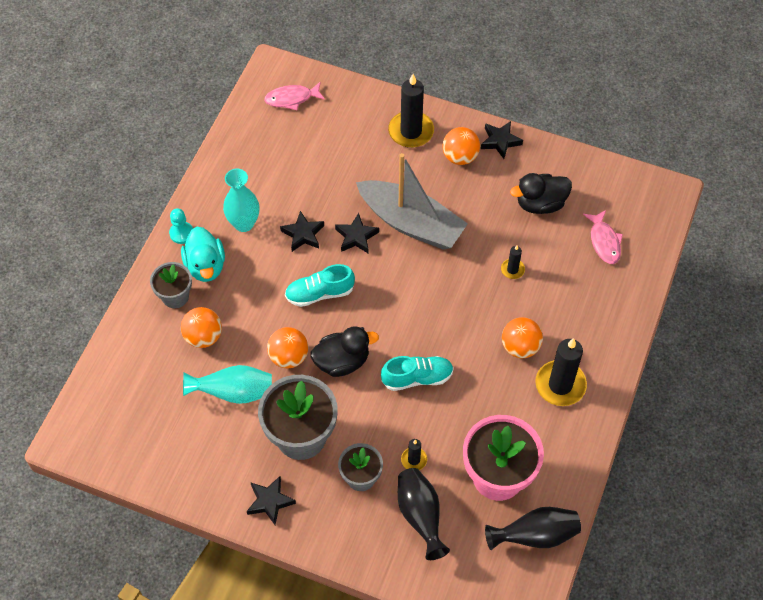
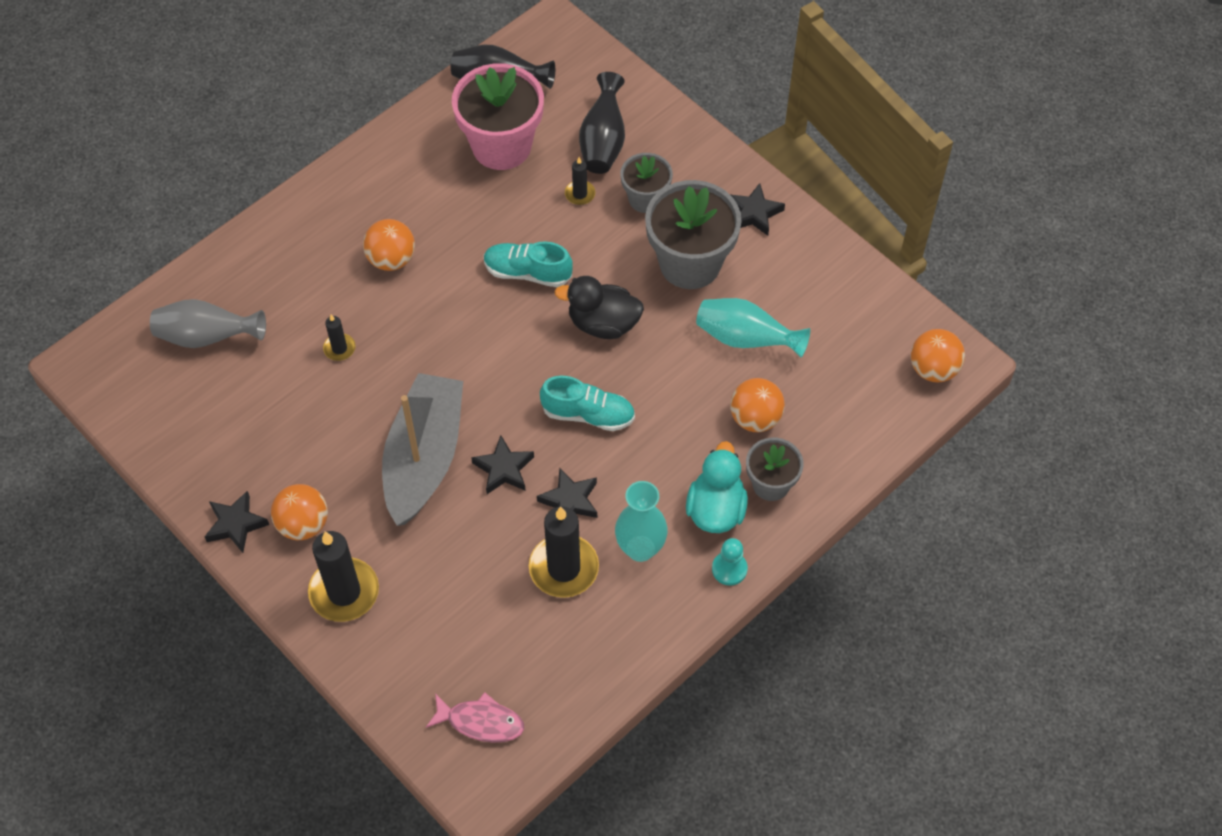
camera: 155 degrees left, 0 degrees up
(289, 357) = (663, 354): orange ball -> orange ball (933, 369)
(411, 223) = (424, 458): grey boat -> grey boat turned 45 degrees clockwise
(540, 204) = (247, 416): black duck -> none
(560, 385) = (375, 204): black candle -> black candle (564, 568)
(604, 241) = (207, 337): pink fish -> grey vase

